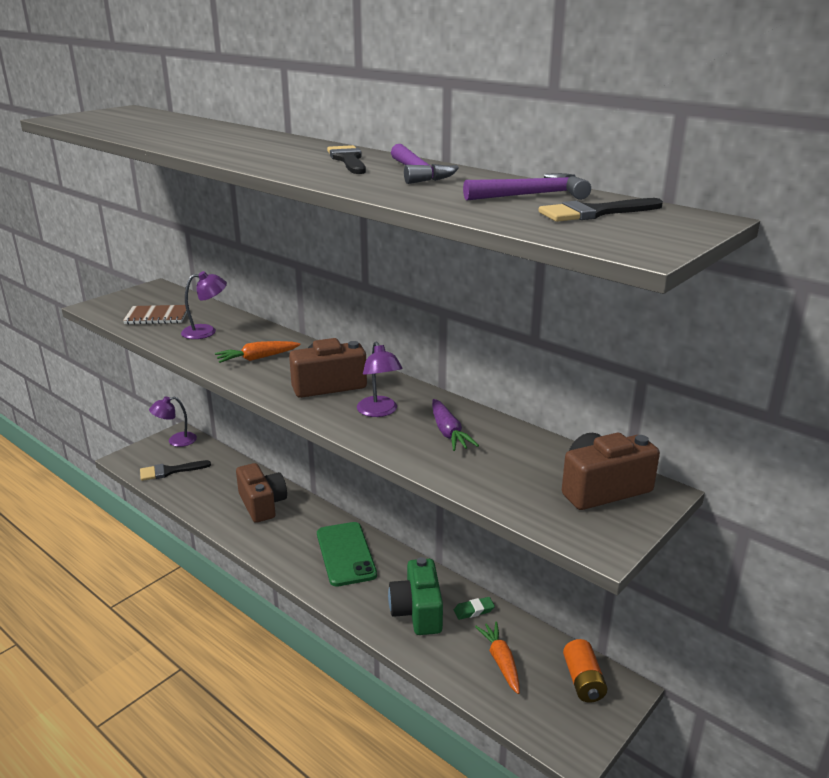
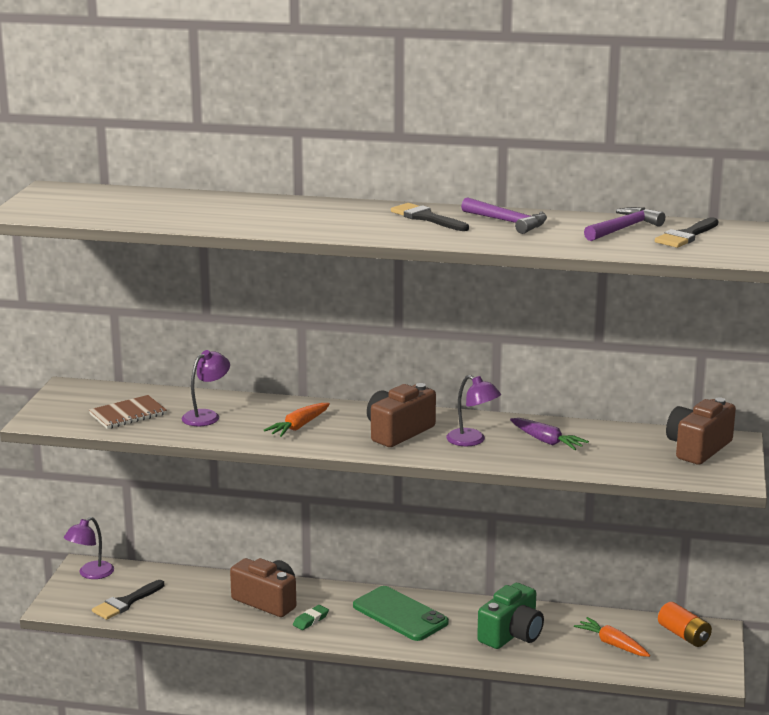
camera: 30 degrees left, 5 degrees down
(417, 611) = (511, 634): green camera -> green camera turned 105 degrees counterclockwise
(474, 610) = (556, 619): green eraser -> green eraser (310, 620)

